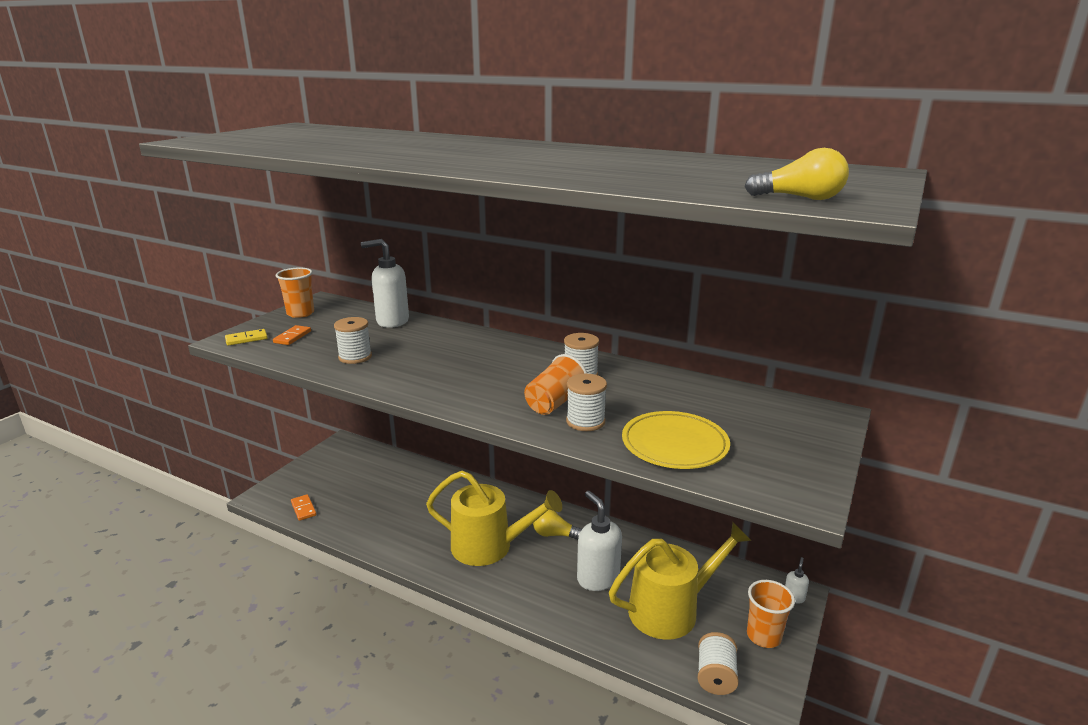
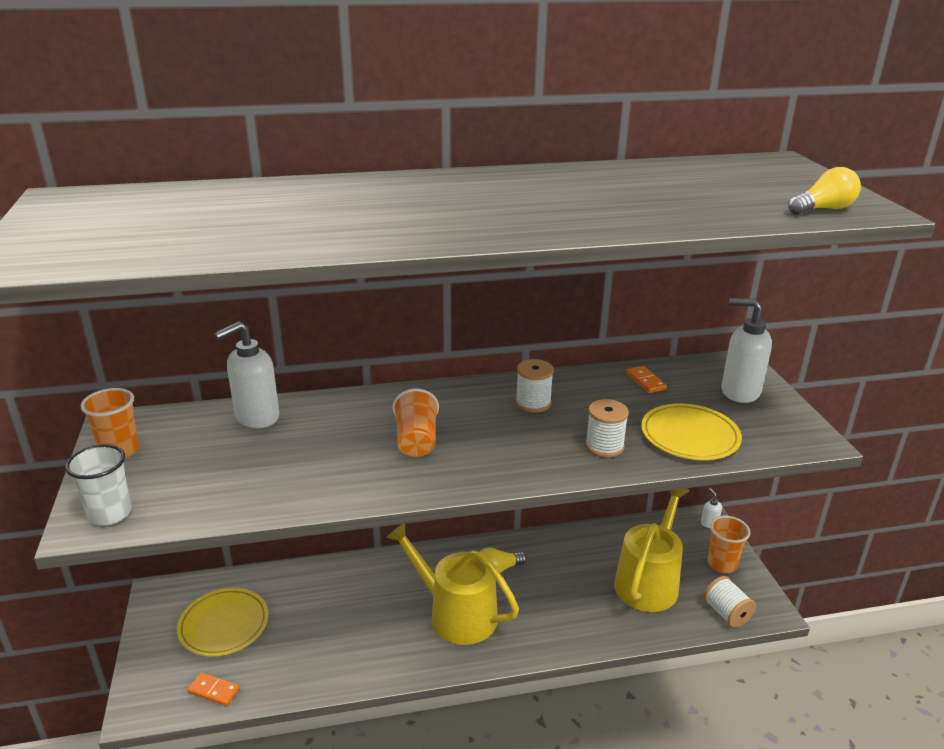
camera: 40 degrees left, 5 degrees up
(246, 339) = (110, 514): yellow domino -> white cup
(292, 337) = (168, 485): orange domino -> orange domino (645, 381)
(351, 477) = (224, 625): none -> yellow plate
(355, 357) = (291, 477): white spool -> none
(489, 546) = (456, 614): yellow watering can -> yellow watering can turned 120 degrees counterclockwise
(555, 403) = (556, 440): orange cup -> orange cup (416, 441)
(597, 578) = (573, 588): white soap dispenser -> white soap dispenser (739, 392)

